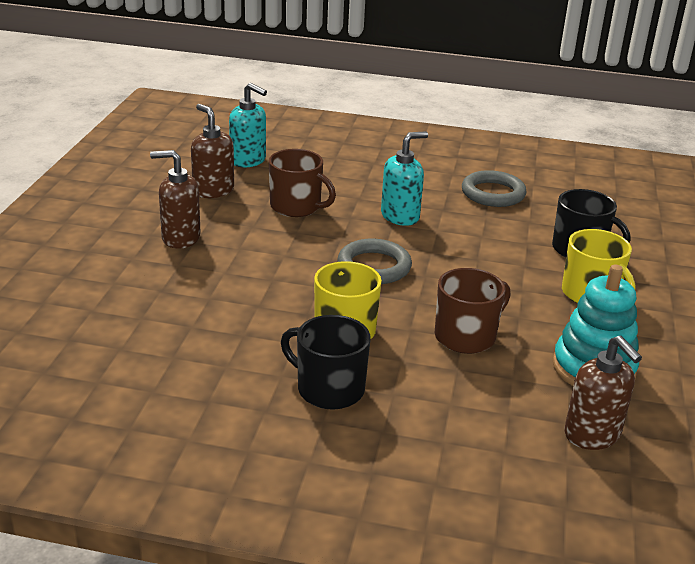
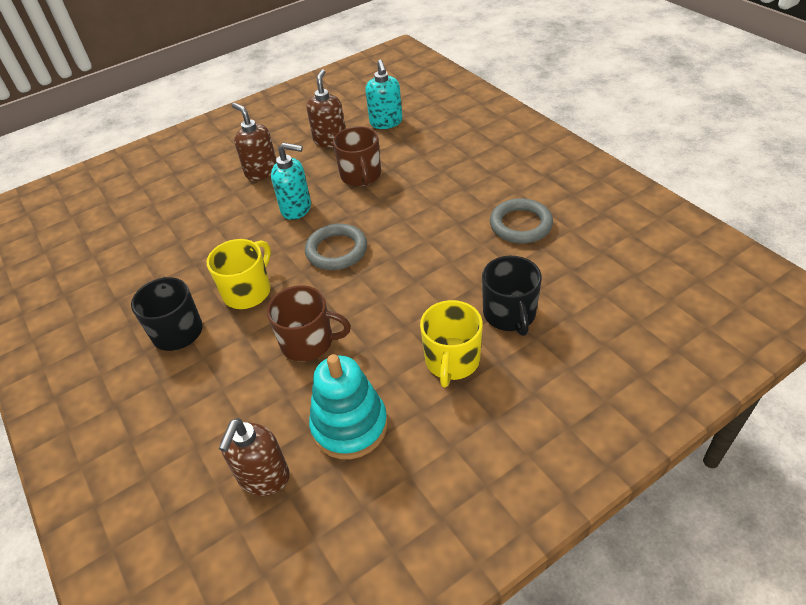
camera: 50 degrees right, 15 degrees up
(400, 216) = (417, 215): turquoise soap dispenser -> turquoise soap dispenser (296, 208)

